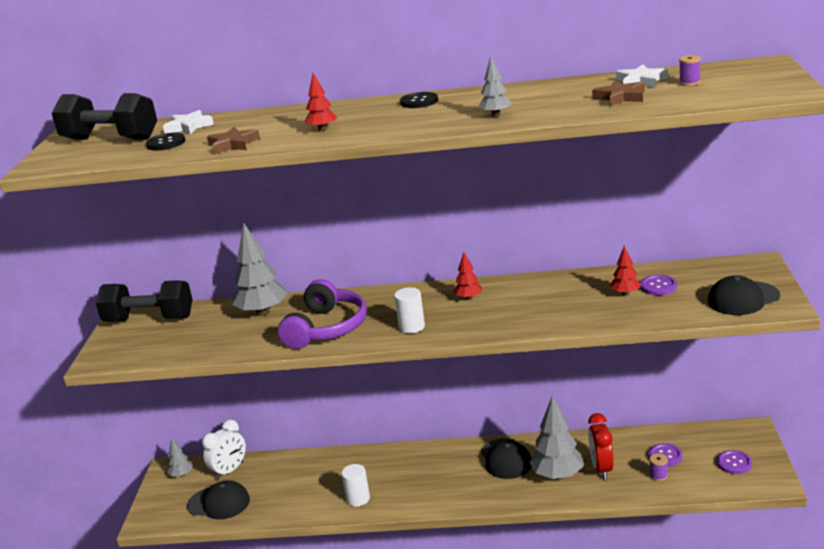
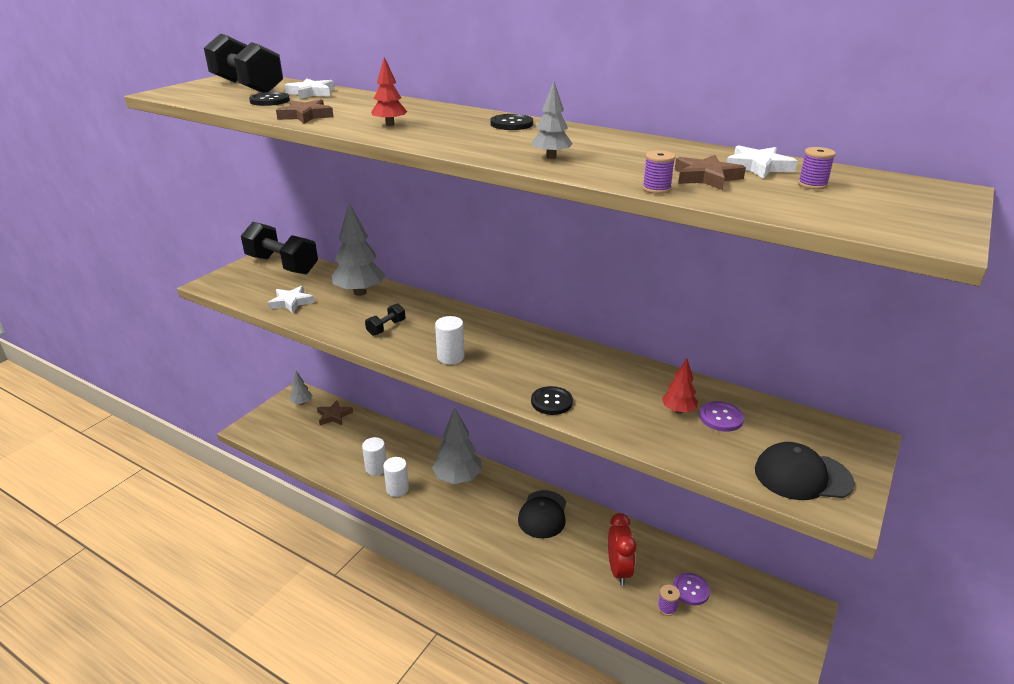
camera: 25 degrees right, 5 degrees up
(206, 343) = (291, 302): none -> white star
(219, 503) = (303, 439): black cap -> none
(229, 470) = (334, 415): white clock -> brown star
(320, 493) = (376, 468): none -> white cylinder
(326, 328) = (386, 328): purple headphones -> black dumbbell
(468, 298) = (528, 350): red tree -> none
(529, 324) = (551, 402): none -> black button
(557, 475) = (573, 555): grey tree -> grey tree (458, 478)
(601, 469) = (618, 570): red clock -> red clock turned 150 degrees clockwise
(602, 113) = (656, 189): none -> purple spool
(734, 463) = (756, 637): purple button -> none

